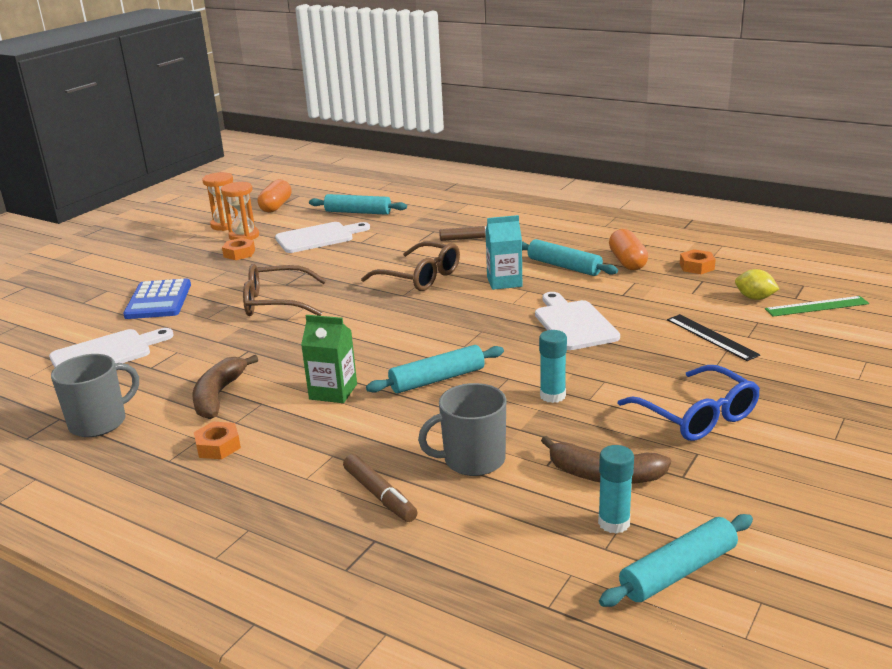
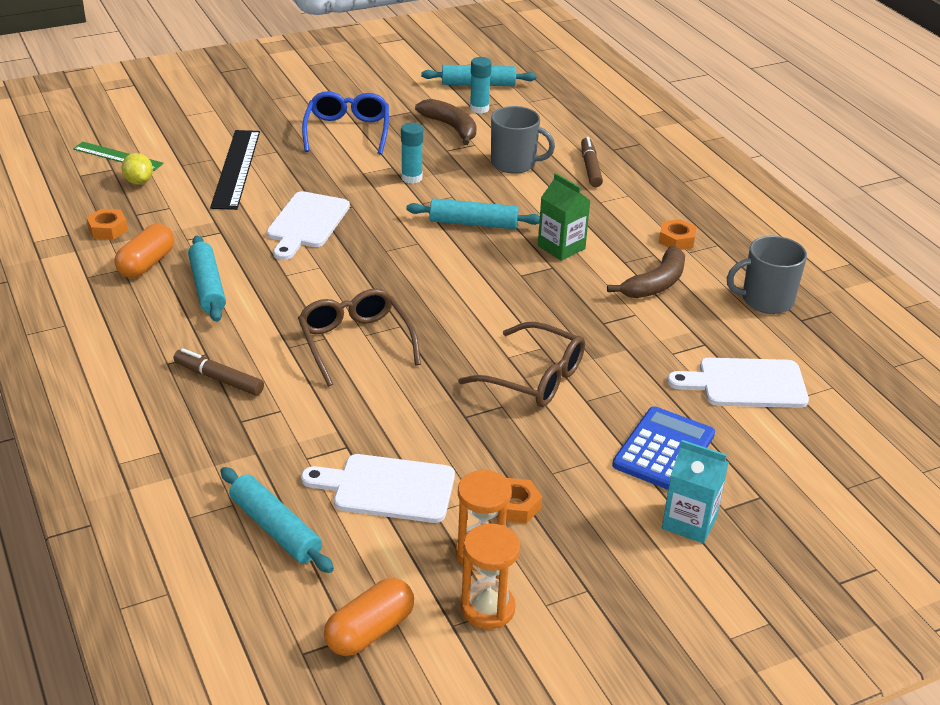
camera: 150 degrees left, 10 degrees up
(504, 282) = (289, 295): turquoise carton -> turquoise carton (689, 522)
(711, 337) = (236, 169): black ruler -> black ruler, size x1.57

